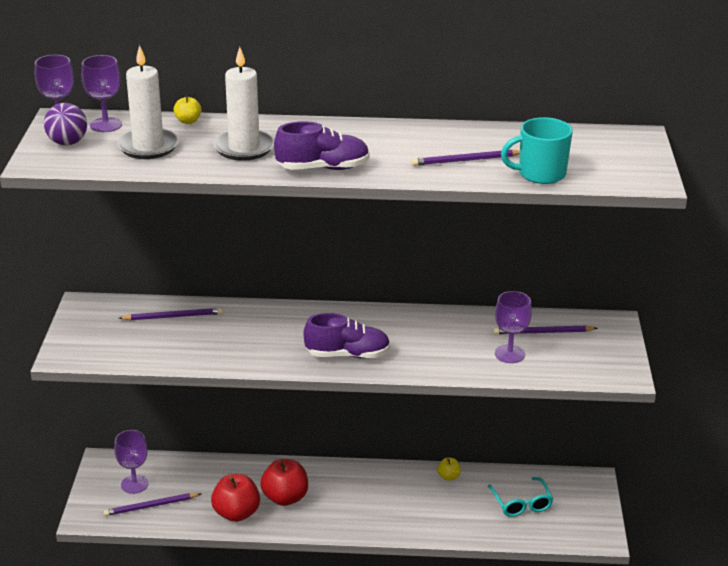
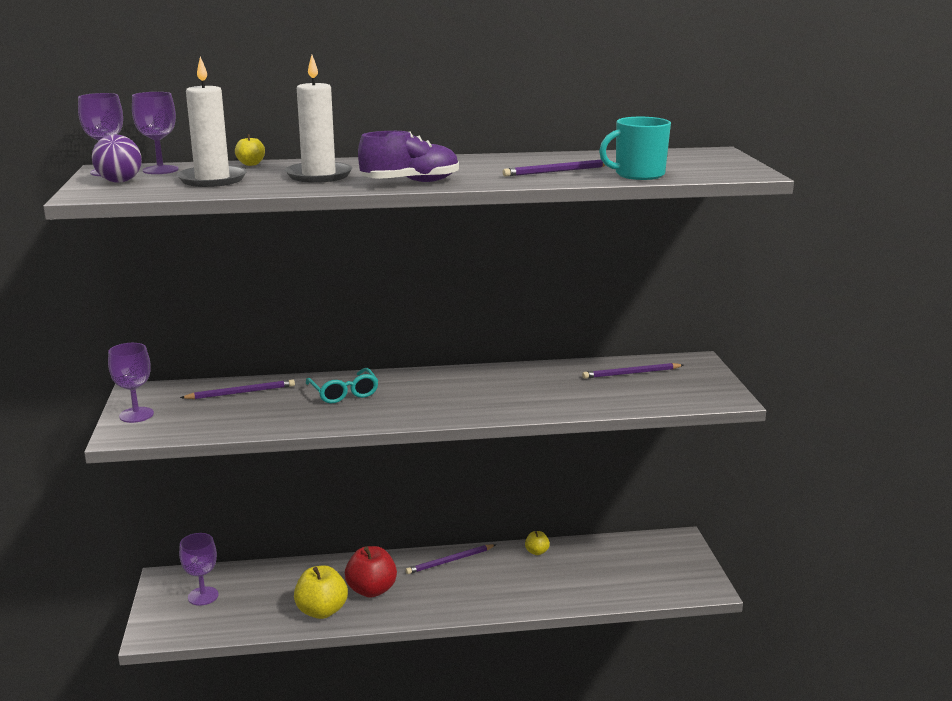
camera: 10 degrees left, 10 degrees down
(150, 506) = (224, 615): purple pencil -> purple pencil (449, 561)
(236, 513) = (322, 611): red apple -> yellow apple
(347, 354) = (439, 407): purple shoe -> none
(509, 354) = (606, 392): purple goblet -> purple goblet (136, 415)
(521, 503) = (617, 567): turquoise glasses -> turquoise glasses (344, 393)

